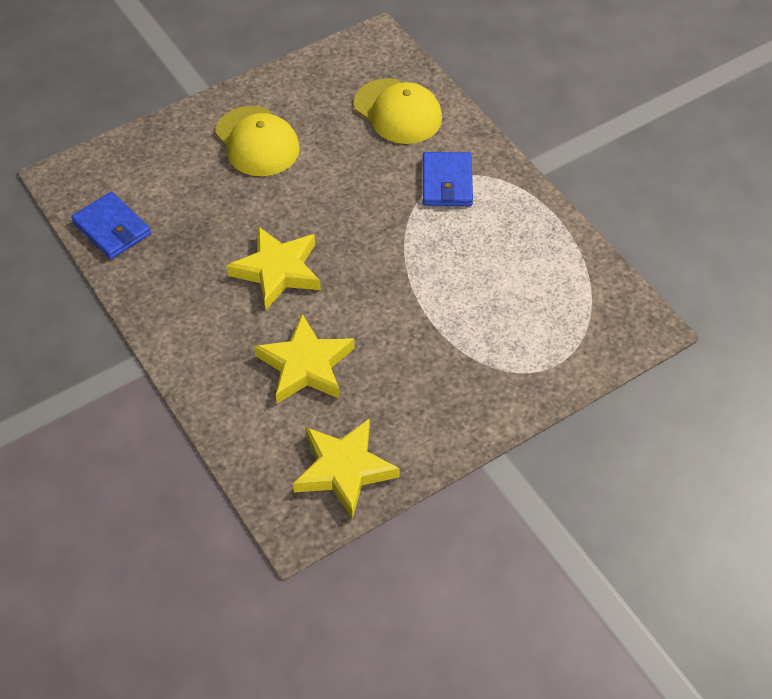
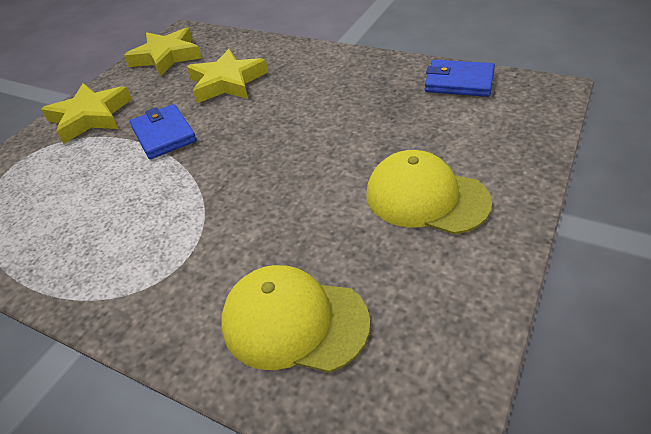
camera: 155 degrees right, 10 degrees down
(277, 271) = (296, 116): yellow star -> yellow star (90, 117)
(447, 182) = (178, 260): blue wallet -> blue wallet (164, 134)

